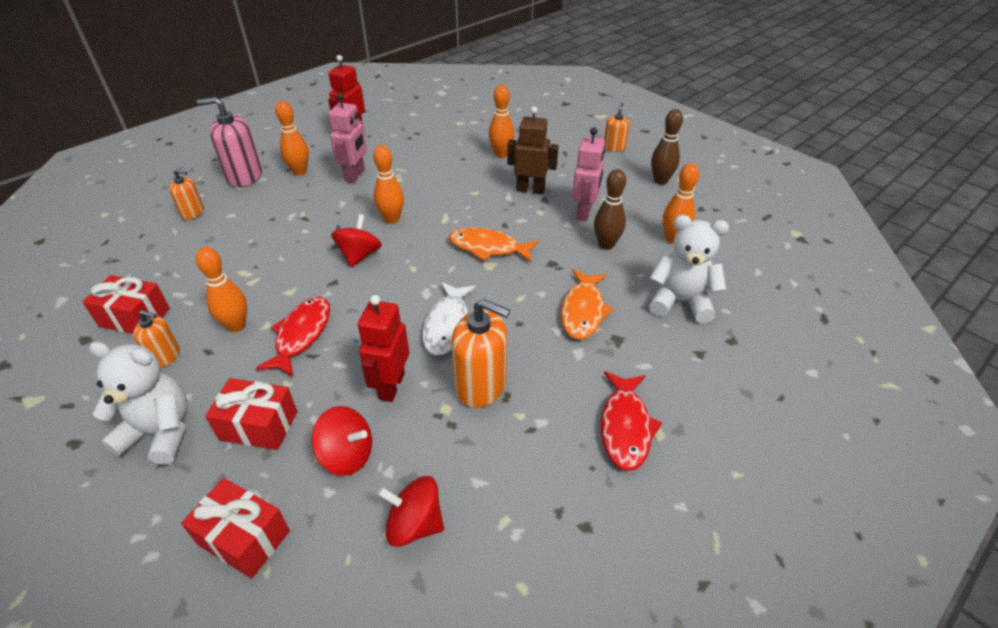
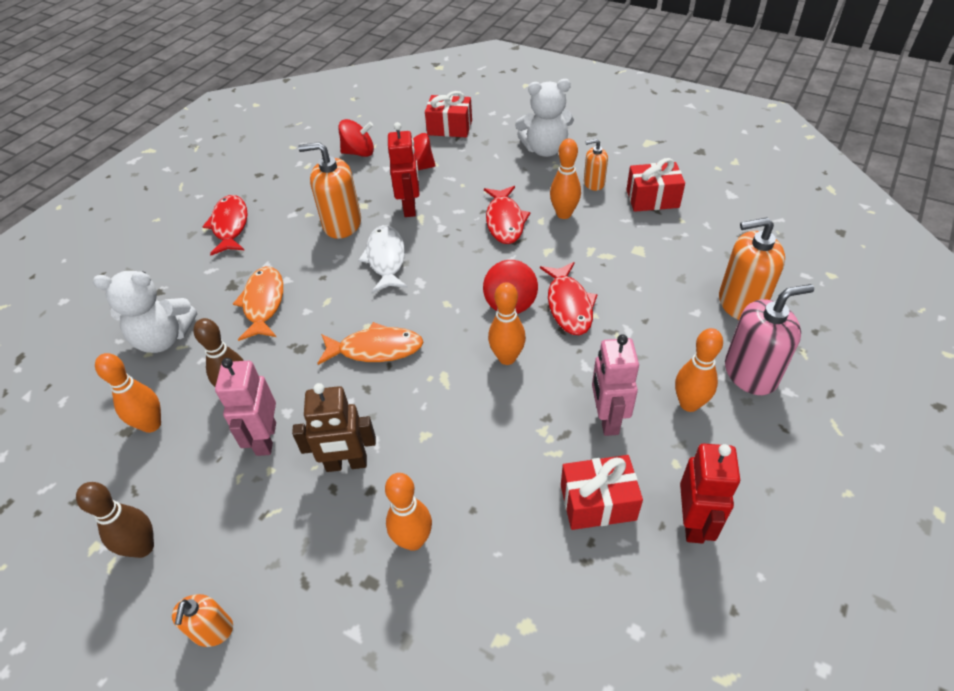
camera: 165 degrees right, 5 degrees up
(193, 212) = (741, 303): orange soap dispenser -> orange soap dispenser, size x1.77
(259, 426) = (485, 167): red gift -> red gift (598, 502)
(316, 241) = (569, 305): none -> red fish

